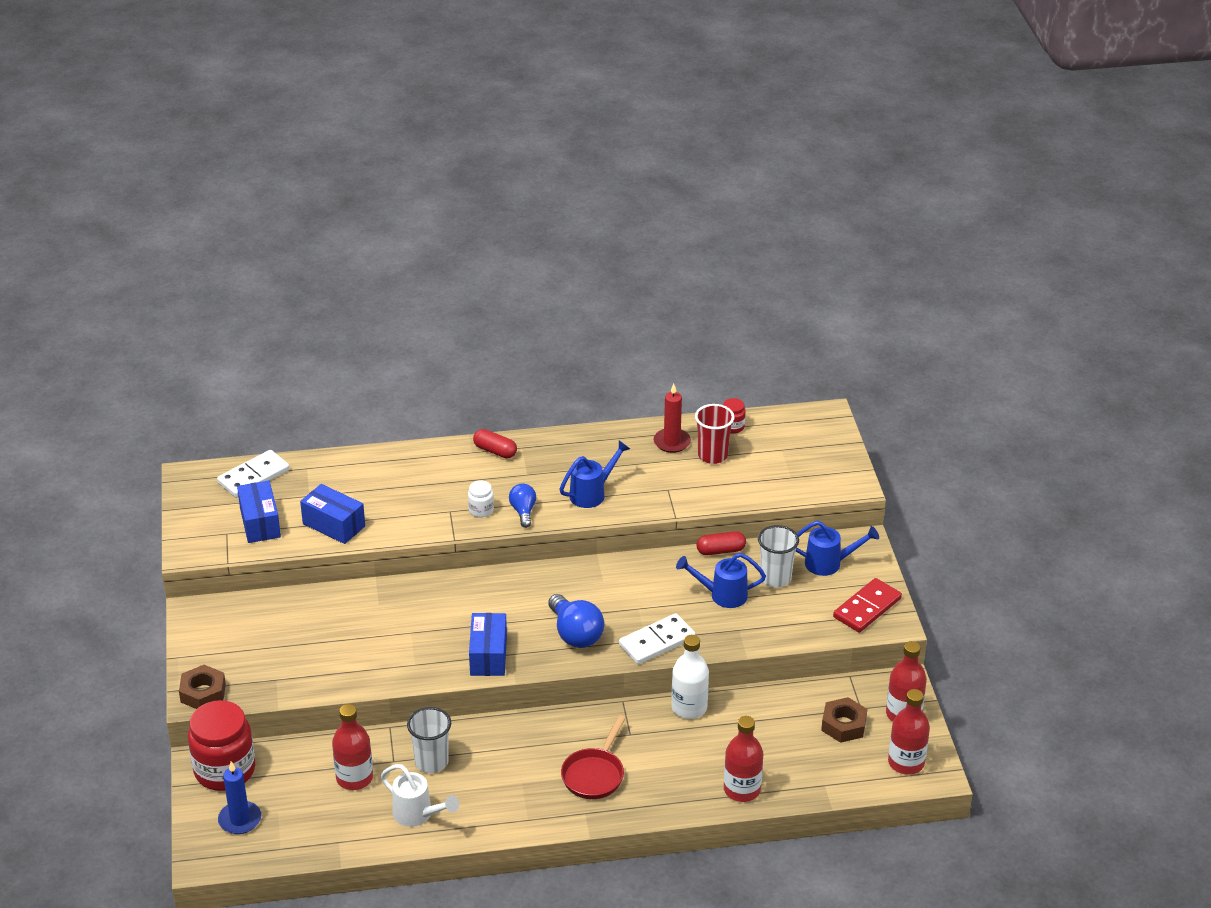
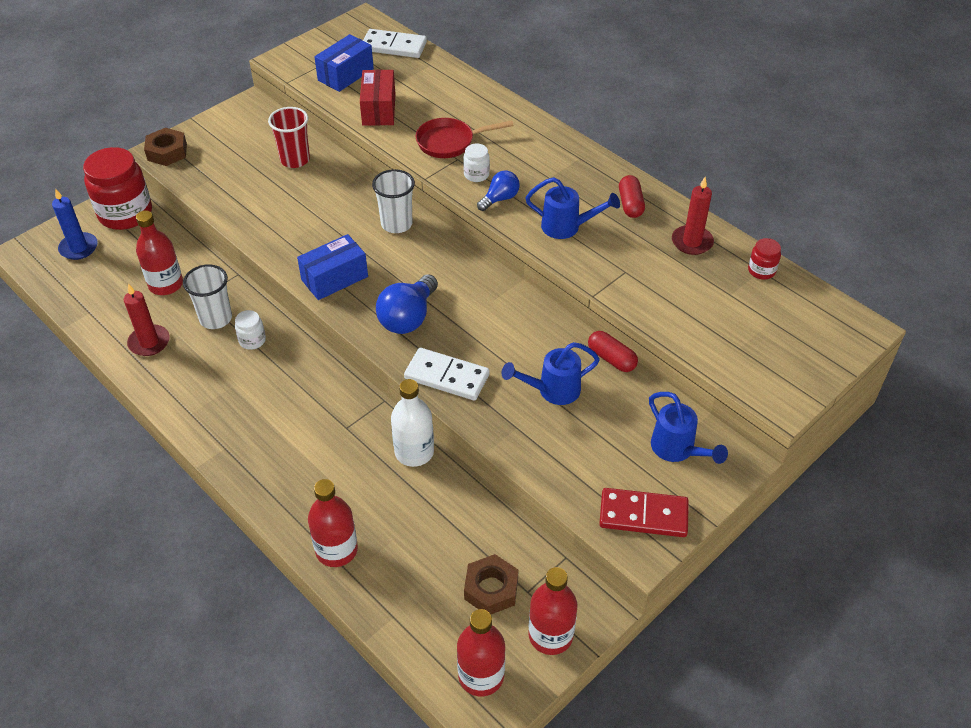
camera: 55 degrees right, 10 degrees up
(334, 525) = (379, 109): blue box -> red box
(418, 815) = (149, 342): white watering can -> red candle
(481, 750) = (252, 340): none -> white jar
(495, 451) = (558, 146): red capsule -> red capsule (630, 204)
(594, 774) = (277, 429): red pan -> red pan (450, 142)
(712, 455) = (705, 277): red cup -> red cup (295, 160)
(722, 595) = (552, 390): blue watering can -> blue watering can turned 75 degrees counterclockwise
(775, 578) = (614, 418): white cup -> white cup (396, 224)

